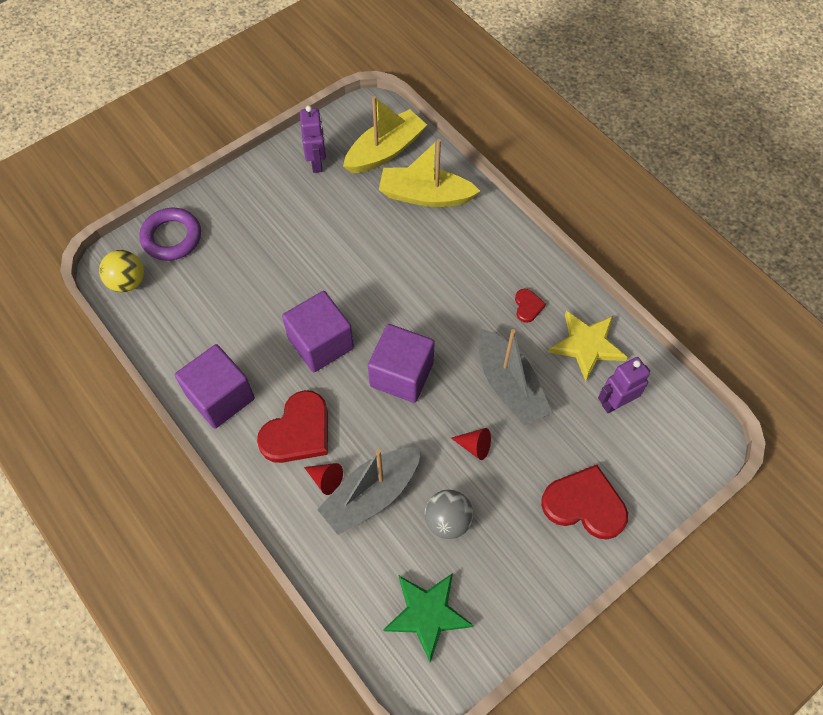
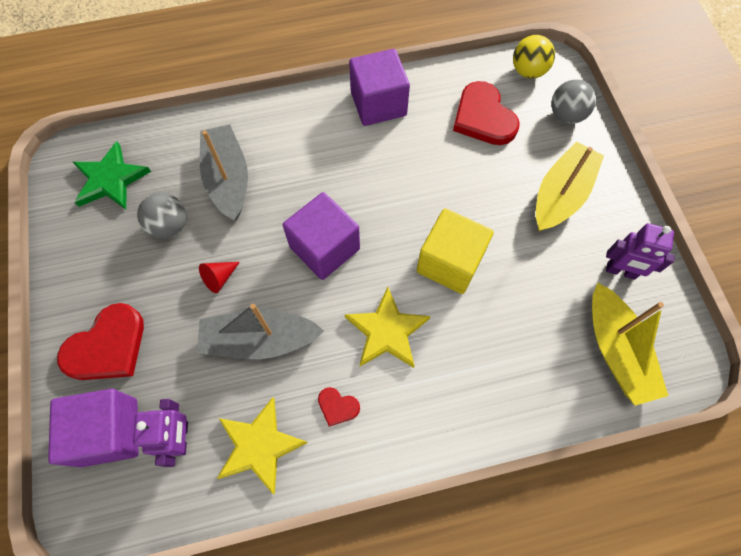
camera: 115 degrees right, 5 degrees up
(172, 237) = (566, 115): purple ring -> grey ball
(298, 431) = (315, 147): red heart -> red heart (483, 117)
(321, 343) = (392, 194): purple cube -> purple cube (109, 432)
(326, 479) = (261, 152): red cone -> none
(367, 276) = (450, 262): none -> yellow cube
(425, 196) = (532, 366): yellow boat -> yellow boat (561, 195)
(450, 297) = (387, 331): none -> yellow star

